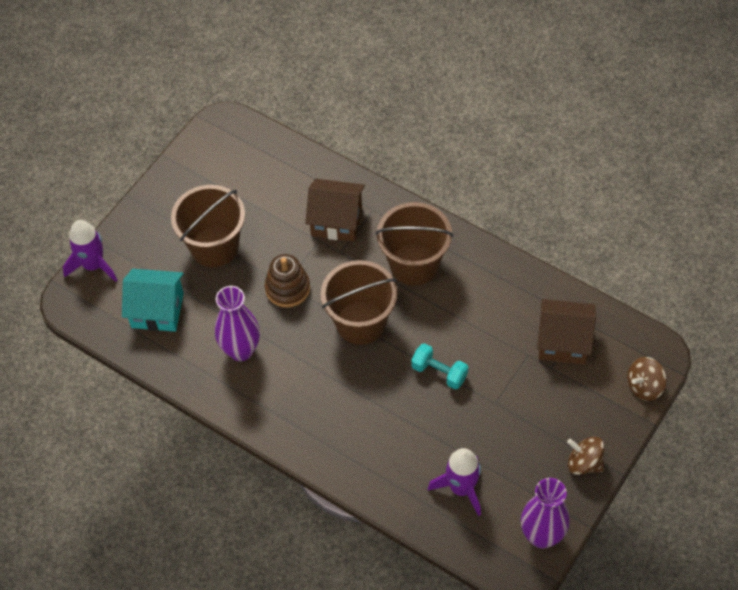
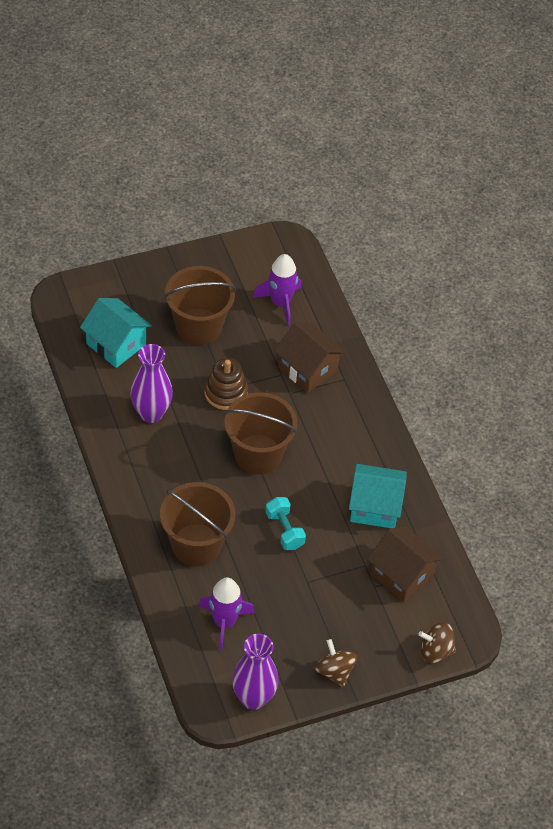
camera: 30 degrees right, 5 degrees down
(93, 265) = (98, 281): purple rocket -> purple rocket (280, 303)
(414, 264) = (338, 440): brown bucket -> brown bucket (196, 545)
(492, 300) = (375, 507): none -> turquoise house

